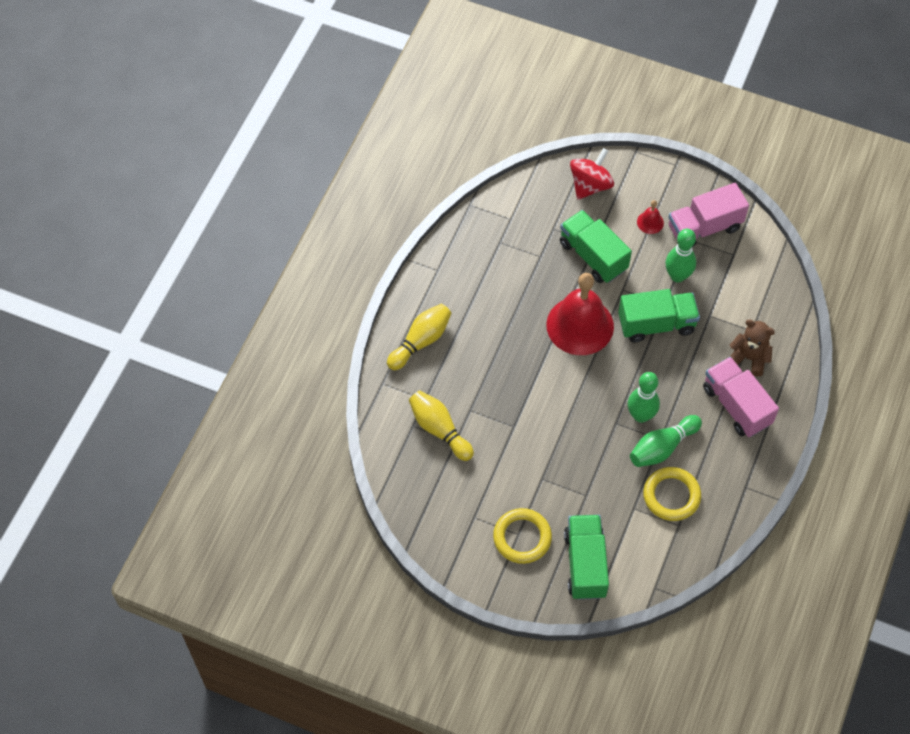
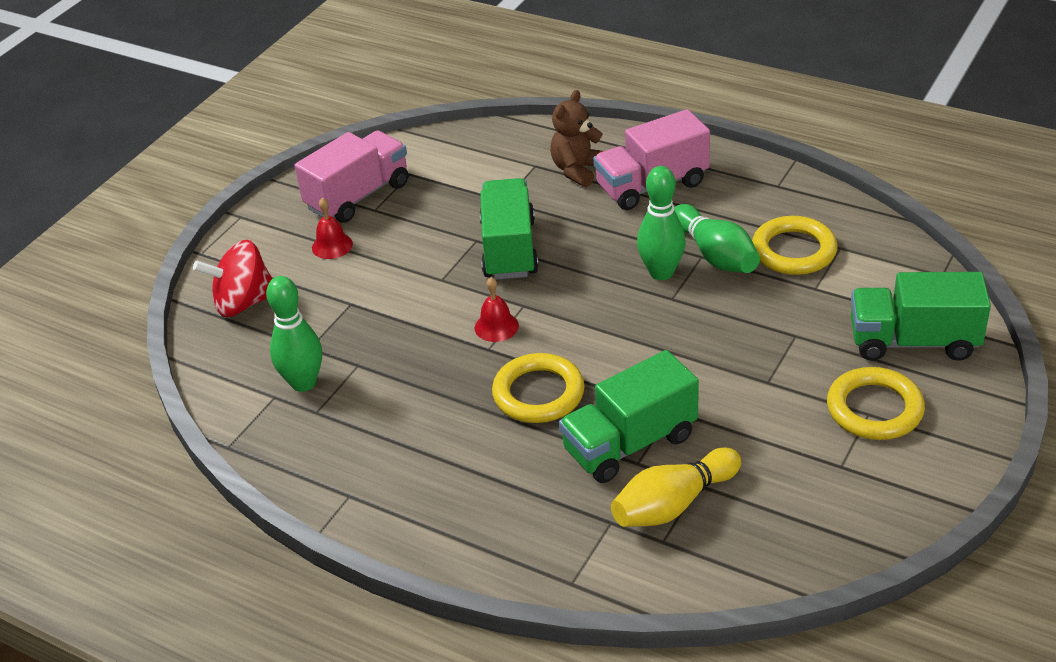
camera: 80 degrees left, 20 degrees down
(421, 341) = (492, 523): yellow bowling pin -> none
(522, 354) = (538, 393): none -> yellow ring
(580, 325) = (496, 326): red bell -> red bell, size x0.41
(590, 185) = (243, 303): red spinning top -> red spinning top turned 60 degrees counterclockwise
(593, 256) = (374, 306): green truck -> green truck (630, 444)
(677, 276) = (432, 225): green bowling pin -> green bowling pin (303, 383)
(704, 228) = (358, 196): pink truck -> pink truck turned 120 degrees counterclockwise

